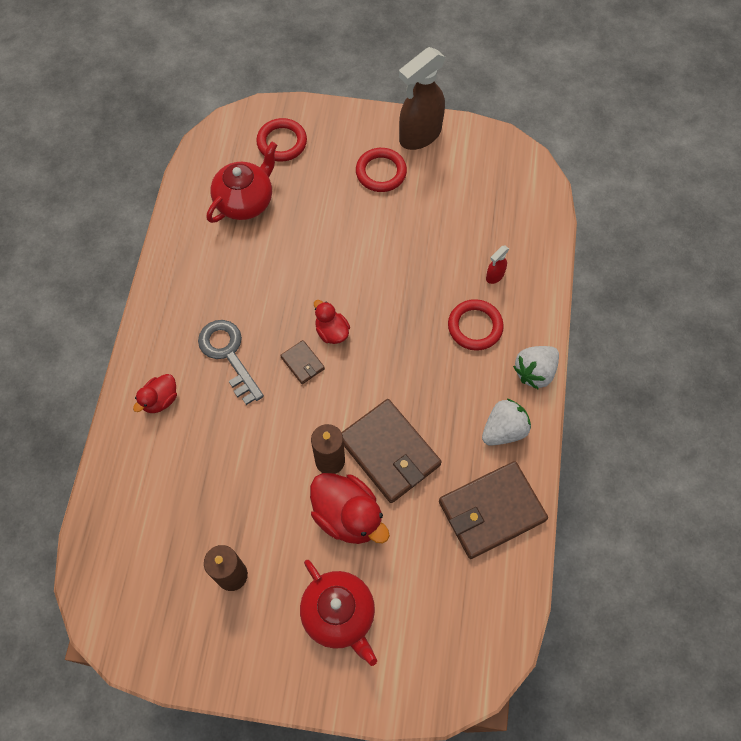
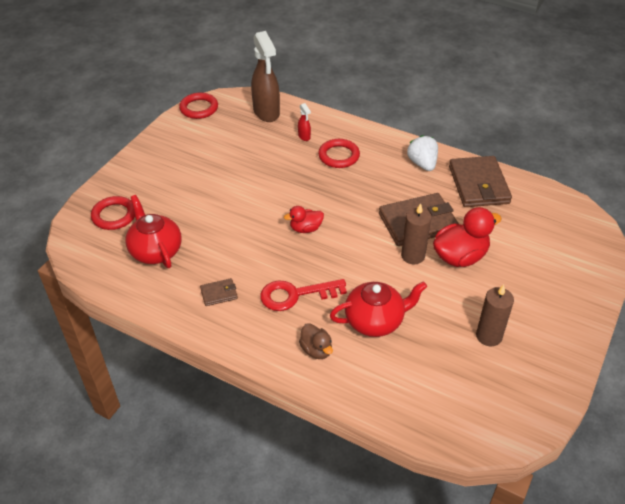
camera: 70 degrees left, 20 degrees down
(160, 400) = (316, 350): red duck -> brown duck
(228, 355) = (295, 295): grey key -> red key
(302, 363) = (324, 251): brown wallet -> brown wallet (219, 293)
(339, 614) = (534, 280): red teapot -> red teapot (375, 321)
(381, 172) = (182, 168): red ring -> red ring (199, 108)
(419, 135) = (164, 141): brown spray bottle -> brown spray bottle (266, 112)
(535, 372) = (386, 139): white strawberry -> none

